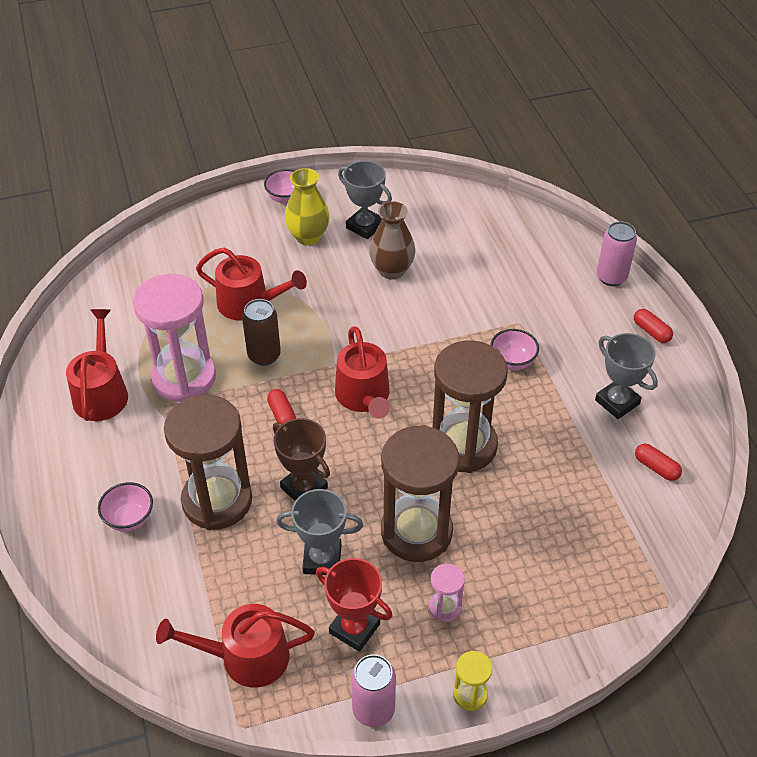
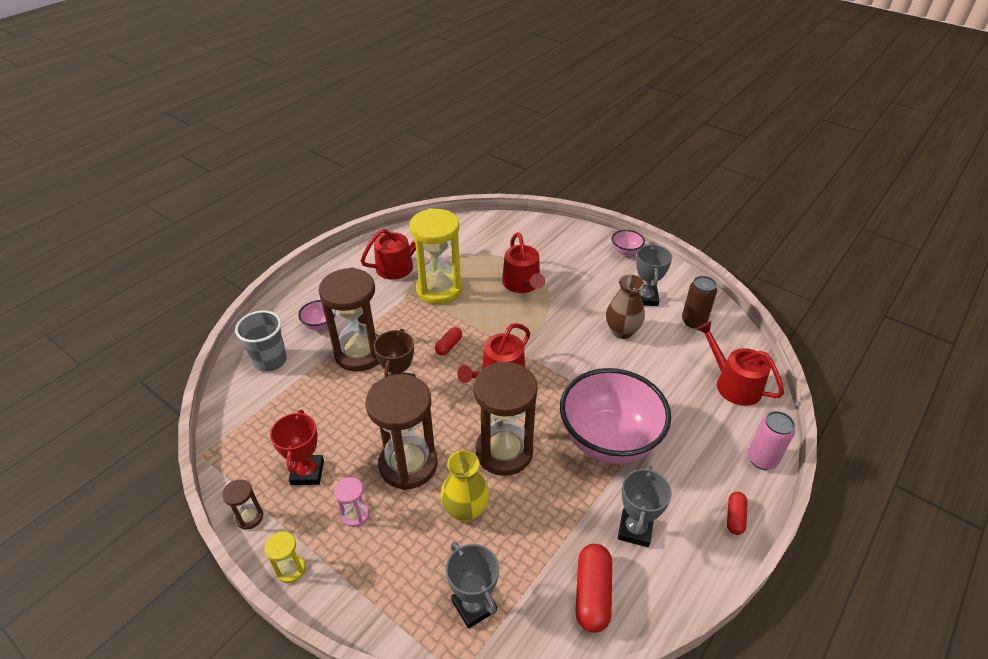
camera: 55 degrees right, 5 degrees down
(143, 597) = (270, 360): none -> grey cup
(184, 378) = (439, 289): pink hourglass -> yellow hourglass
(246, 657) = (254, 429): red watering can -> red watering can (733, 384)
(264, 355) = (488, 312): brown can -> brown can (693, 321)
(308, 237) = (605, 278): yellow vase -> yellow vase (465, 510)
(322, 559) = (351, 426): grey trophy -> grey trophy (474, 605)
(373, 709) = (249, 517): pink can -> brown hourglass
(512, 361) = (608, 440): pink bowl -> pink bowl, size x2.45
(656, 467) = (592, 594): red capsule -> red capsule, size x1.73

